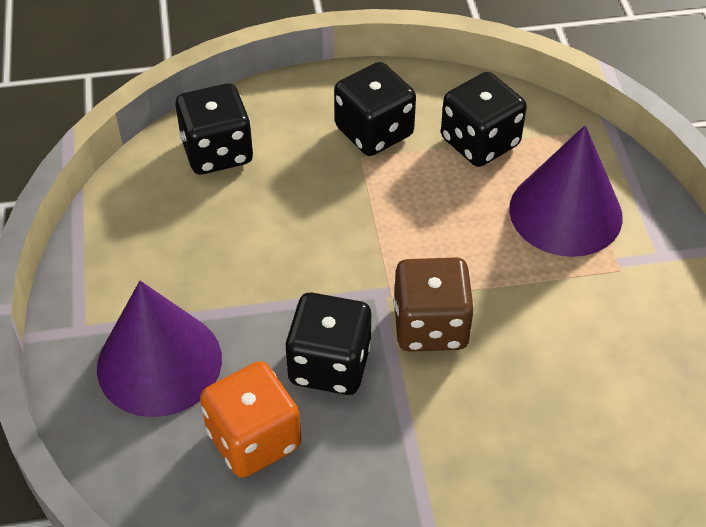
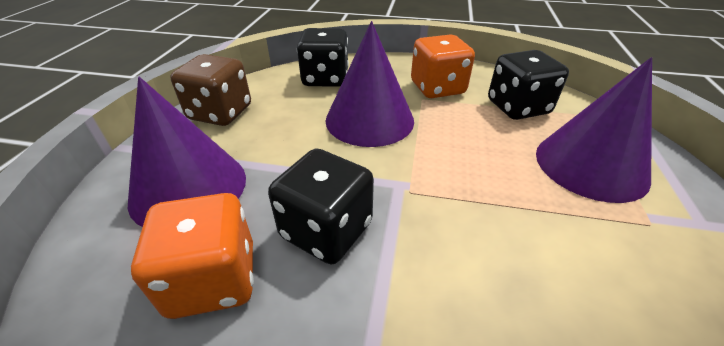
camera: 20 degrees right, 10 degrees down
(310, 211) = (369, 119): none -> purple cone
(374, 132) = (437, 88): black dice -> orange dice
(430, 326) = (437, 223): brown dice -> brown dice (220, 113)

